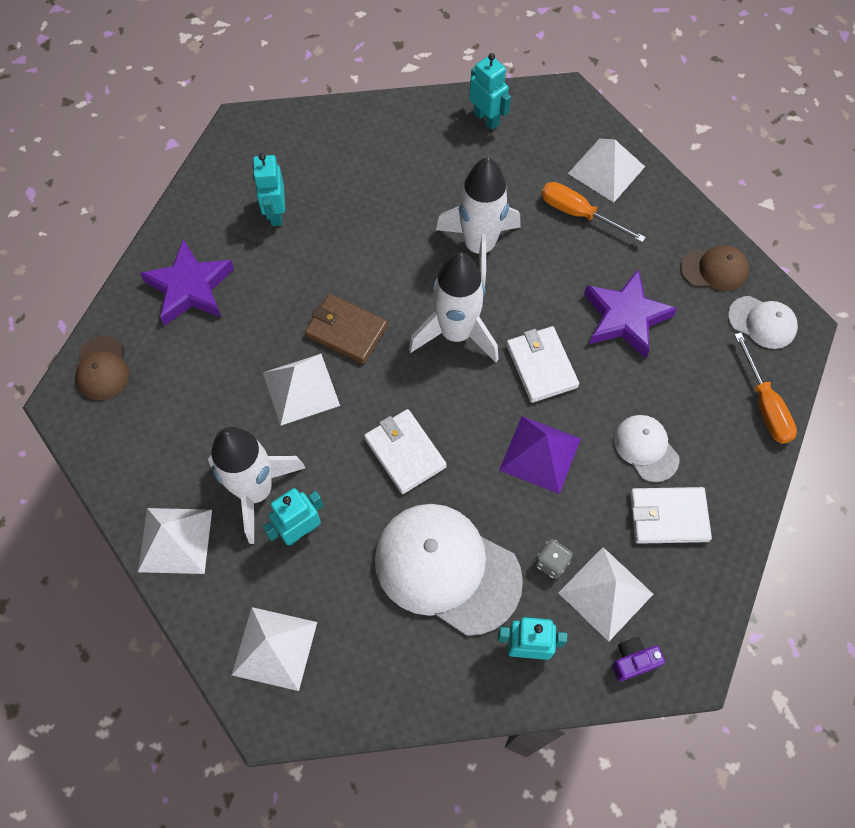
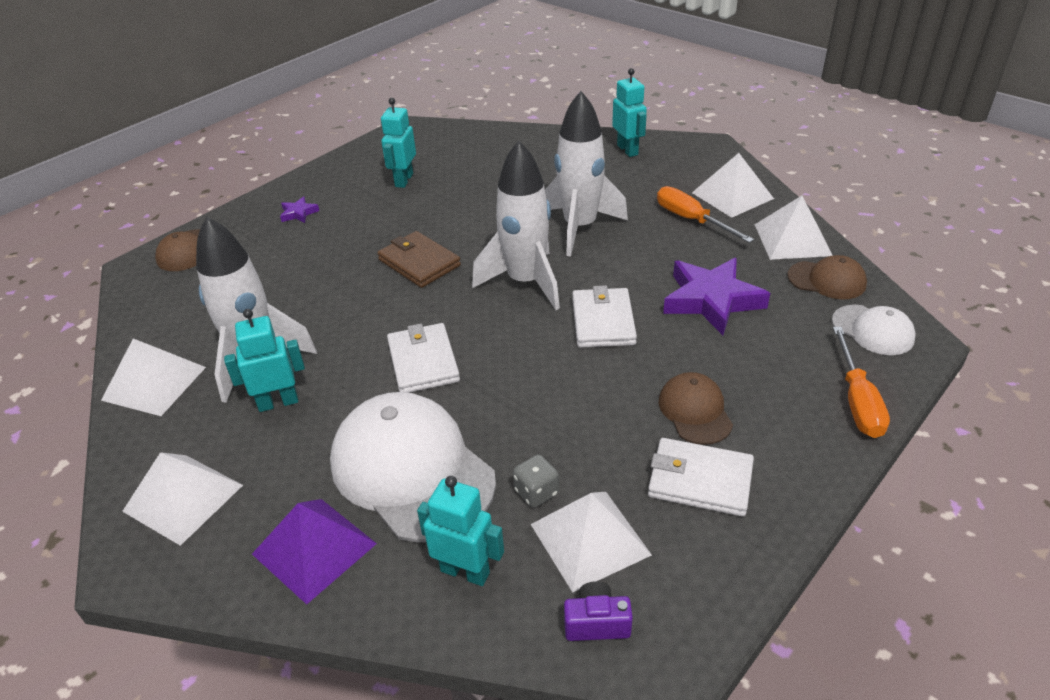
camera: 20 degrees right, 25 degrees down
(190, 287) = (299, 213): purple star -> purple star, size x0.45
(301, 389) = (350, 295): white pyramid -> white pyramid (792, 240)
(540, 454) = (568, 391): purple pyramid -> purple pyramid (314, 548)
(646, 448) = (695, 411): white cap -> brown cap

